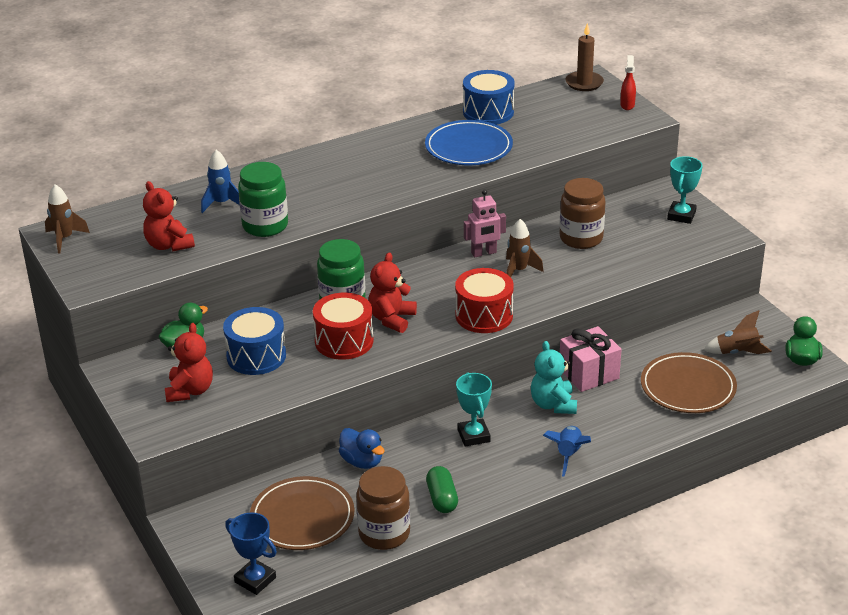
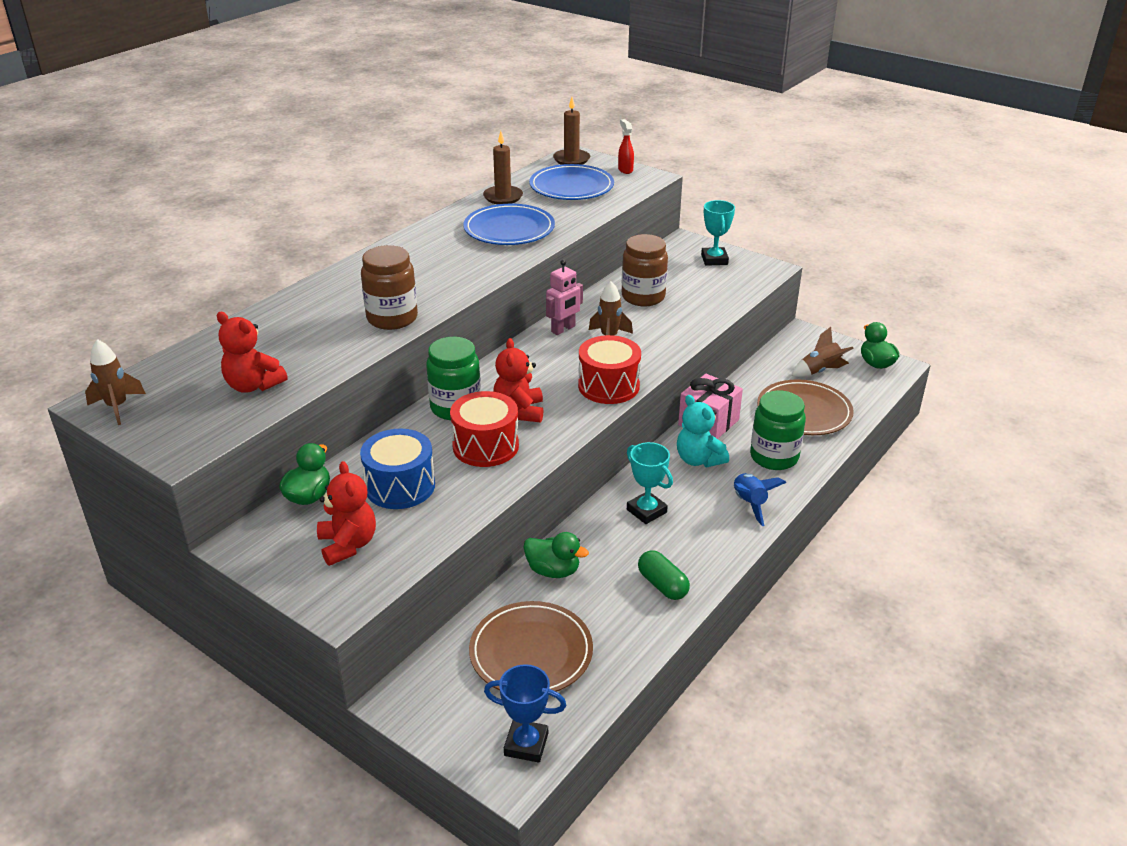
camera: 25 degrees left, 0 degrees up
(222, 203) = (287, 330): blue rocket -> none
(265, 226) = (352, 342): green jar -> green jar (774, 457)
(362, 461) = (553, 570): blue duck -> green duck
(384, 534) = (631, 642): brown jar -> brown jar (392, 318)
(488, 112) = (503, 197): blue drum -> brown candle
(560, 114) = (571, 187): none -> blue plate

